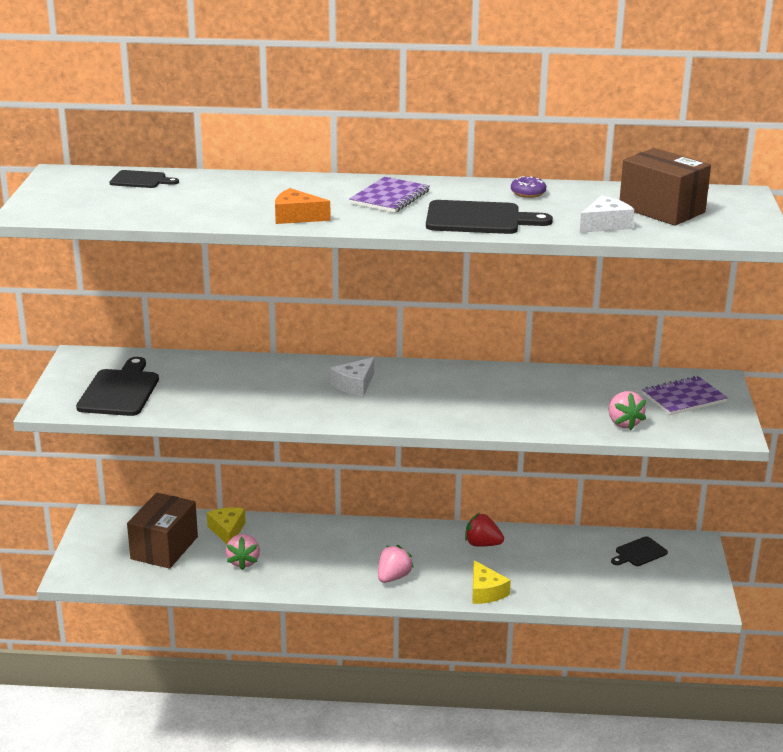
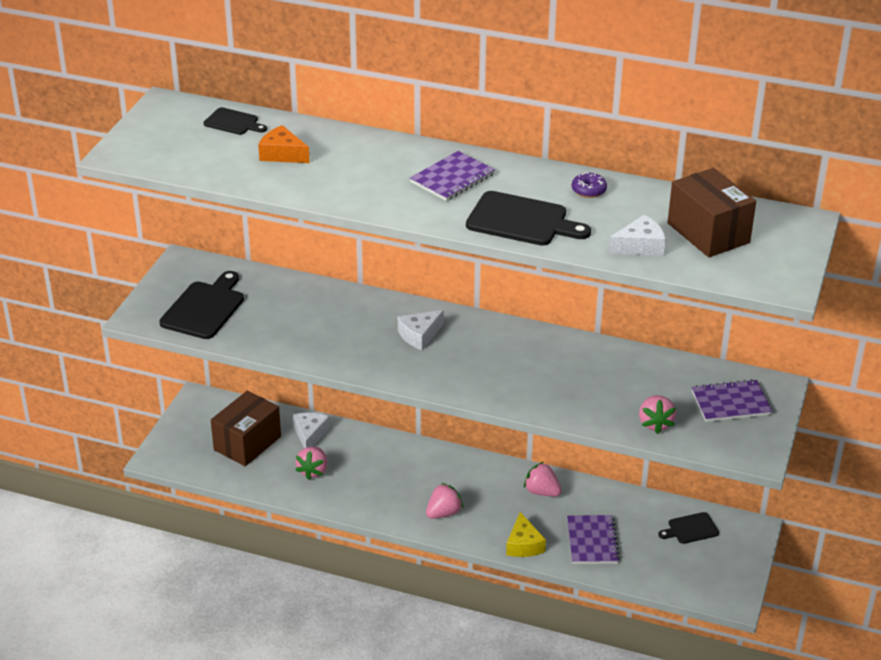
camera: 15 degrees right, 10 degrees up
(227, 531) = (310, 434): yellow cheese -> white cheese
(296, 217) = (353, 193): orange cheese -> orange cheese (282, 154)
(482, 544) = (542, 492): red strawberry -> pink strawberry
(551, 578) = (592, 541): none -> purple notebook

